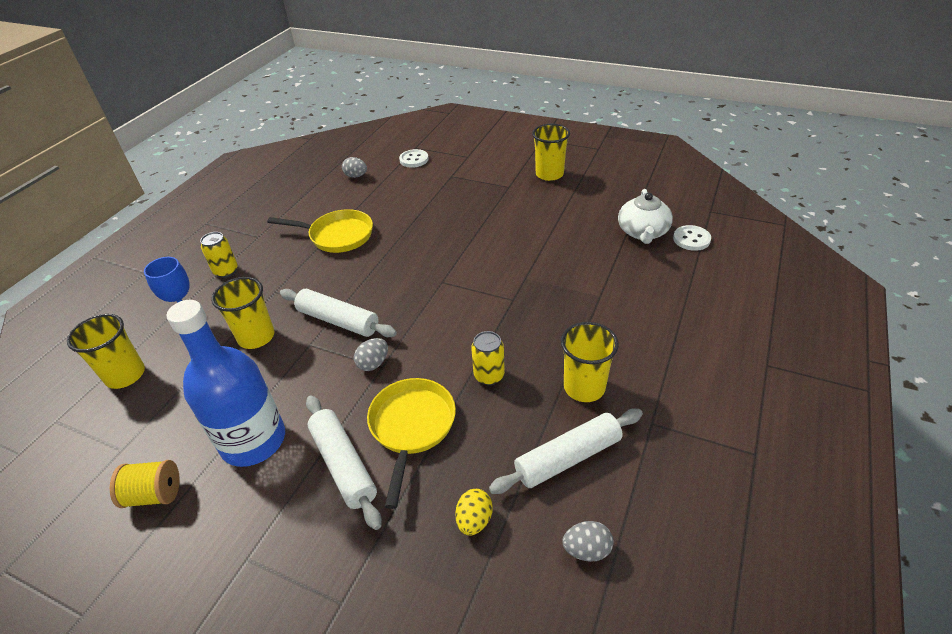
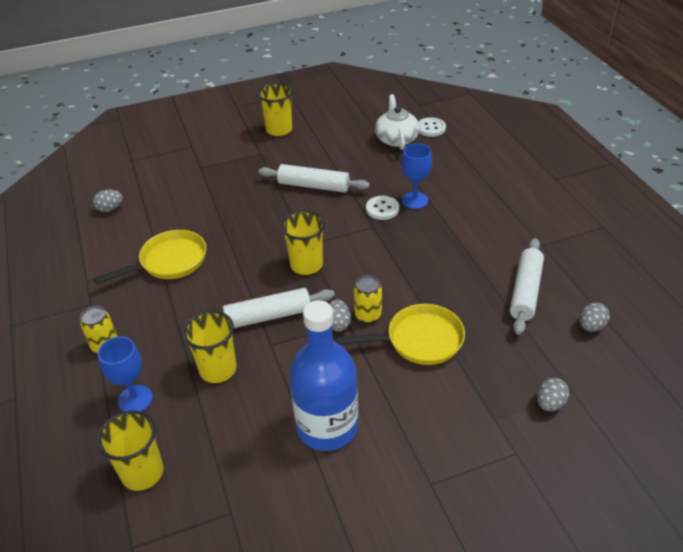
camera: 45 degrees left, 0 degrees up
(154, 494) = (308, 510): yellow spool -> none
(343, 465) = (410, 391): white rolling pin -> white rolling pin (313, 186)
(411, 427) = (419, 340): yellow pan -> yellow pan turned 120 degrees clockwise
(414, 160) = (146, 170): white button -> white button (382, 209)
(435, 588) = (550, 403): none -> grey egg
(474, 520) = (523, 357): yellow egg -> none
(489, 375) = (423, 280): yellow can -> yellow can (368, 315)
(582, 298) = (414, 200): none -> blue goblet
(584, 387) = (484, 250): yellow cup -> yellow cup (306, 265)
(643, 232) = (396, 139): white teapot -> white teapot turned 150 degrees counterclockwise

